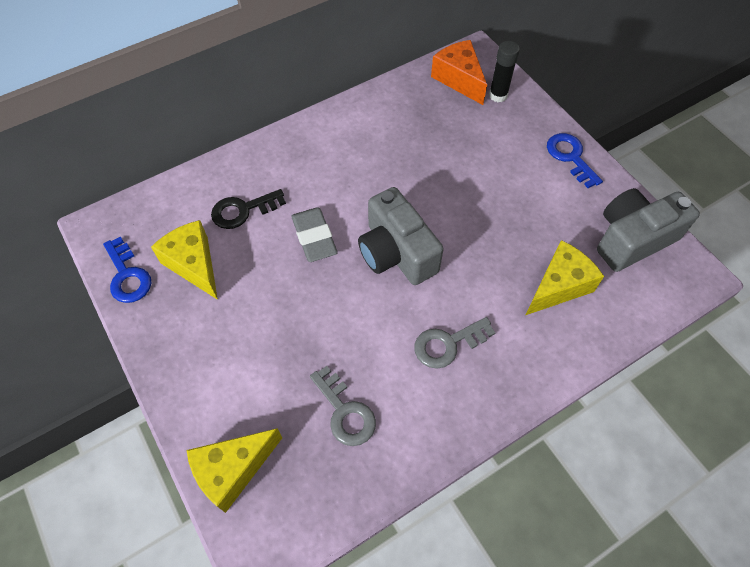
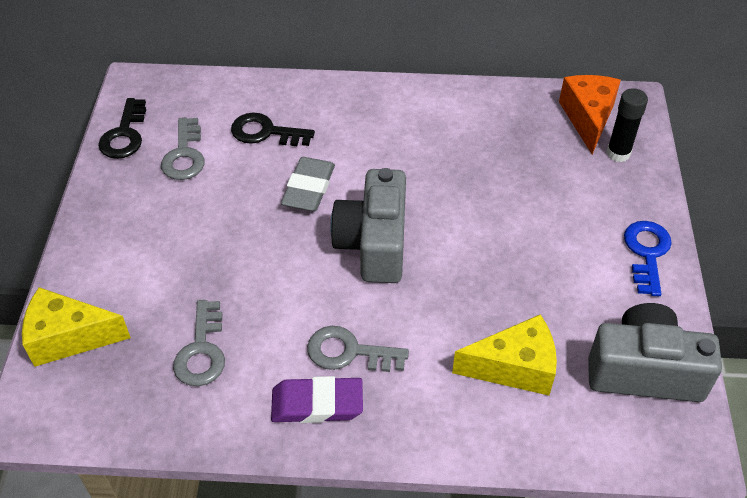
camera: 35 degrees right, 10 degrees down
(127, 275) = (124, 134): blue key -> black key
(194, 264) = (184, 155): yellow cheese -> grey key
(459, 396) = (317, 404): none -> purple eraser

